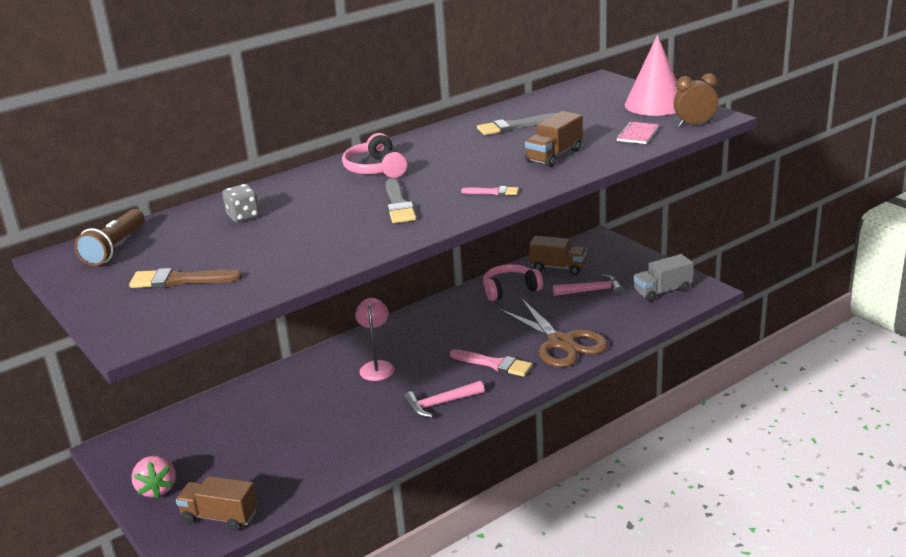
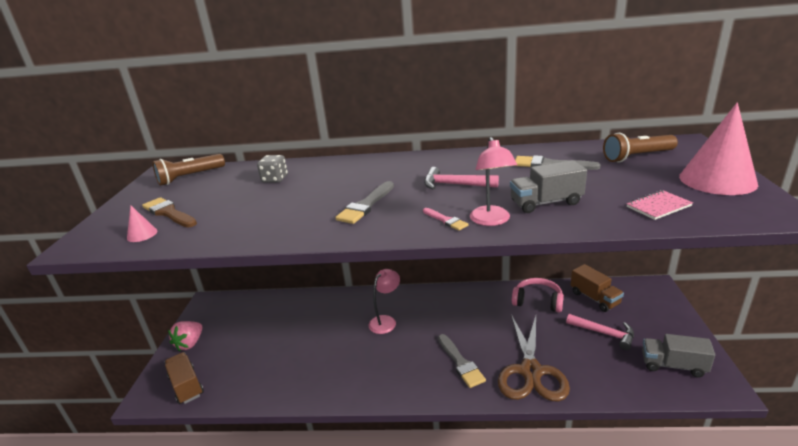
camera: 40 degrees right, 0 degrees up
(194, 303) = (142, 234): none -> pink cone
(375, 169) = (399, 170): pink headphones -> none
(440, 404) = (389, 377): pink hammer -> pink hammer (454, 185)
(494, 364) = (460, 363): pink brush -> grey brush
(531, 180) = (492, 221): none -> pink lamp
(554, 156) = (546, 203): brown truck -> grey truck
(577, 101) = (637, 157): none -> brown flashlight
(694, 124) = (741, 214): brown clock -> none

